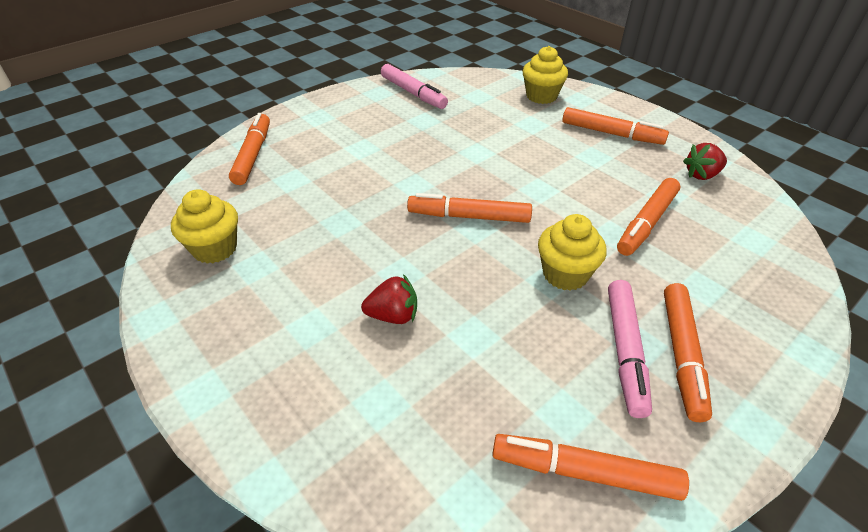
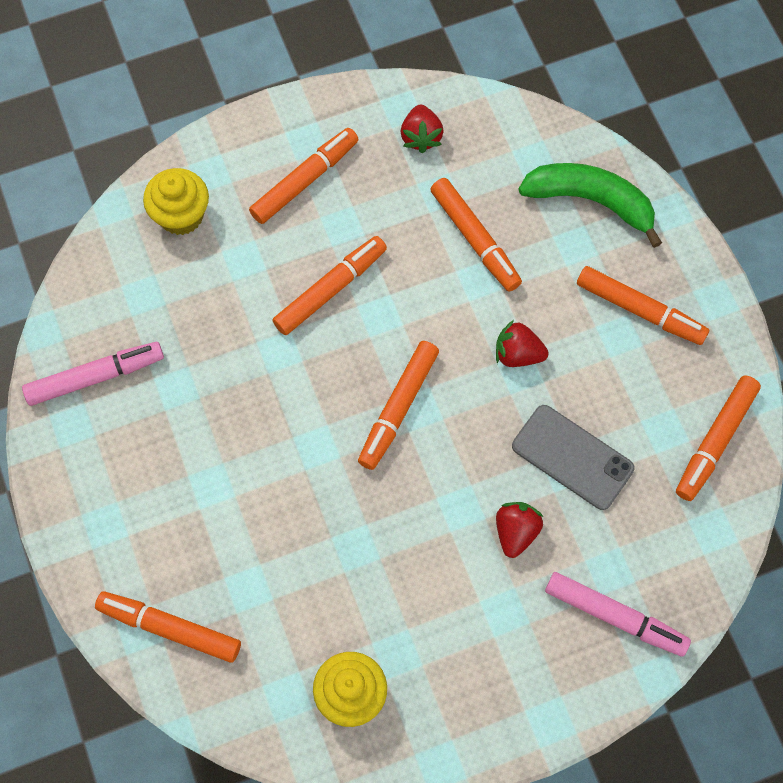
camera: 70 degrees left, 25 degrees up
(489, 339) = (572, 457): none -> grey phone
(540, 162) = (330, 289): none -> orange marker
(565, 274) = (518, 354): yellow cupcake -> red strawberry
(625, 351) = (622, 352): pink marker -> pink marker (615, 616)
(756, 287) = (591, 201): none -> green banana

